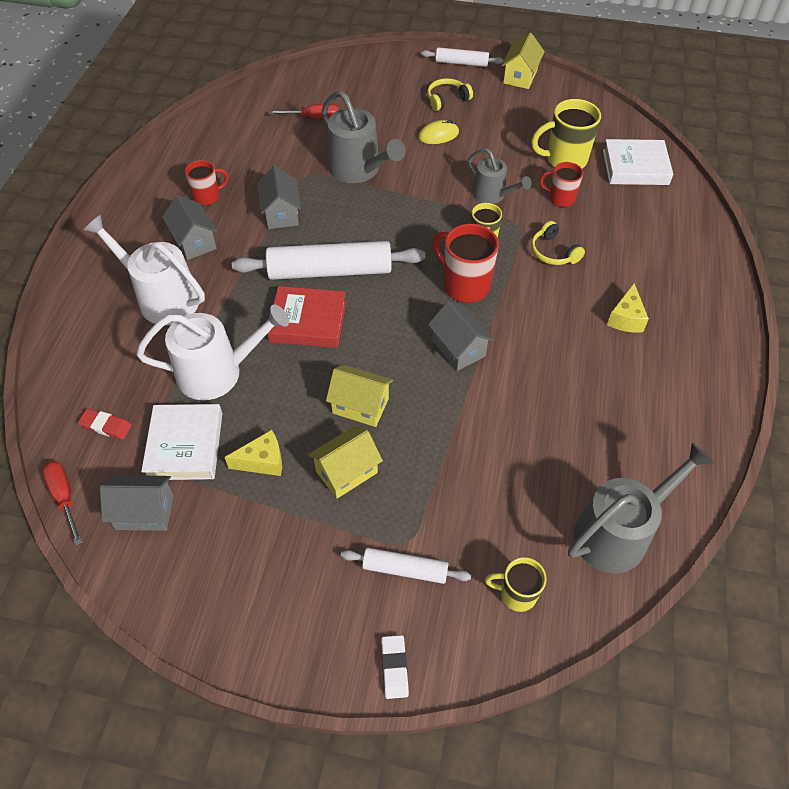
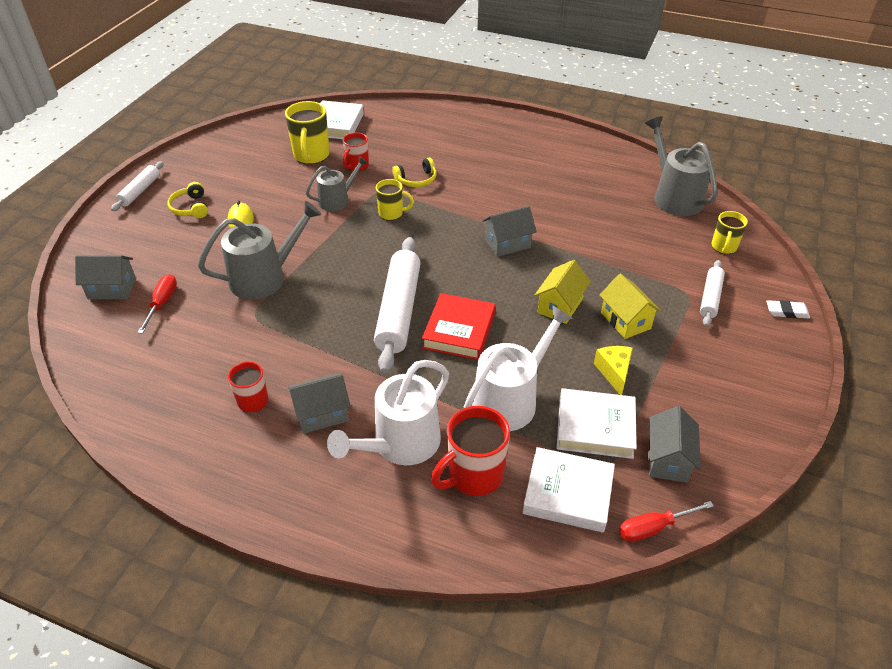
camera: 80 degrees left, 10 degrees down
(106, 426) = (568, 493): red eraser -> white book
(217, 372) = (510, 400): white watering can -> white watering can turned 45 degrees clockwise
(281, 213) = (305, 339): grey house -> grey house (112, 288)
(464, 285) = (440, 231): red mug -> red mug (473, 476)
(520, 76) = (185, 160): yellow house -> none
(626, 318) = (493, 159): yellow cheese -> none

